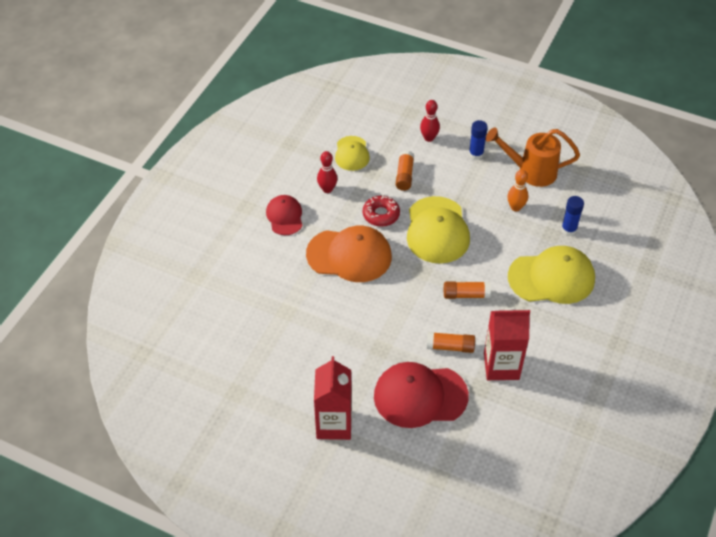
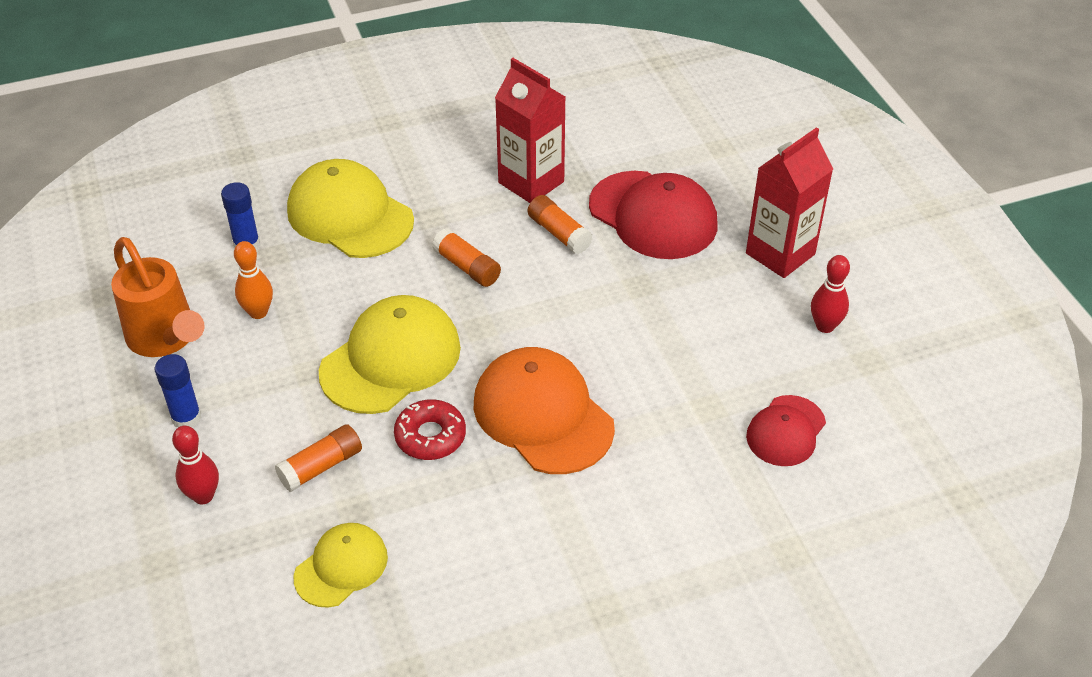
camera: 135 degrees left, 5 degrees down
(284, 216) = (565, 543): red cap -> red cap (786, 431)
(327, 189) = (452, 536): red bowling pin -> red bowling pin (825, 326)

